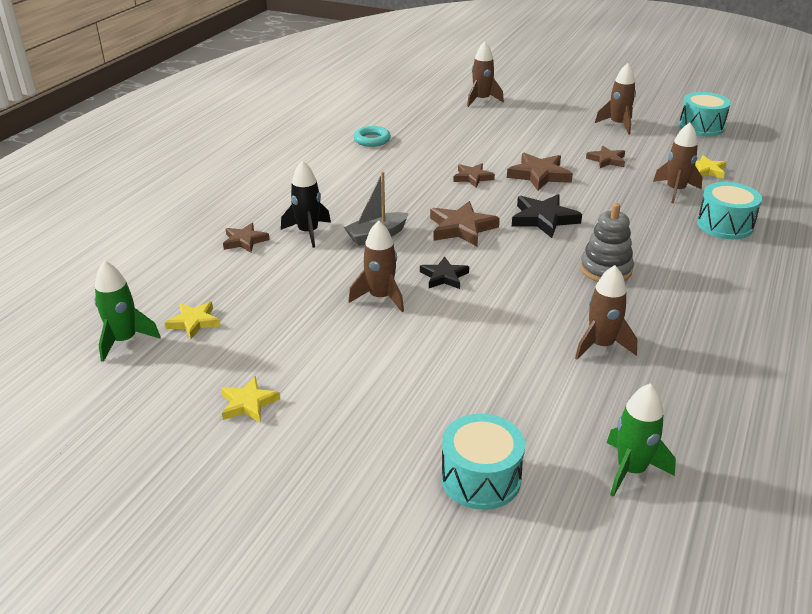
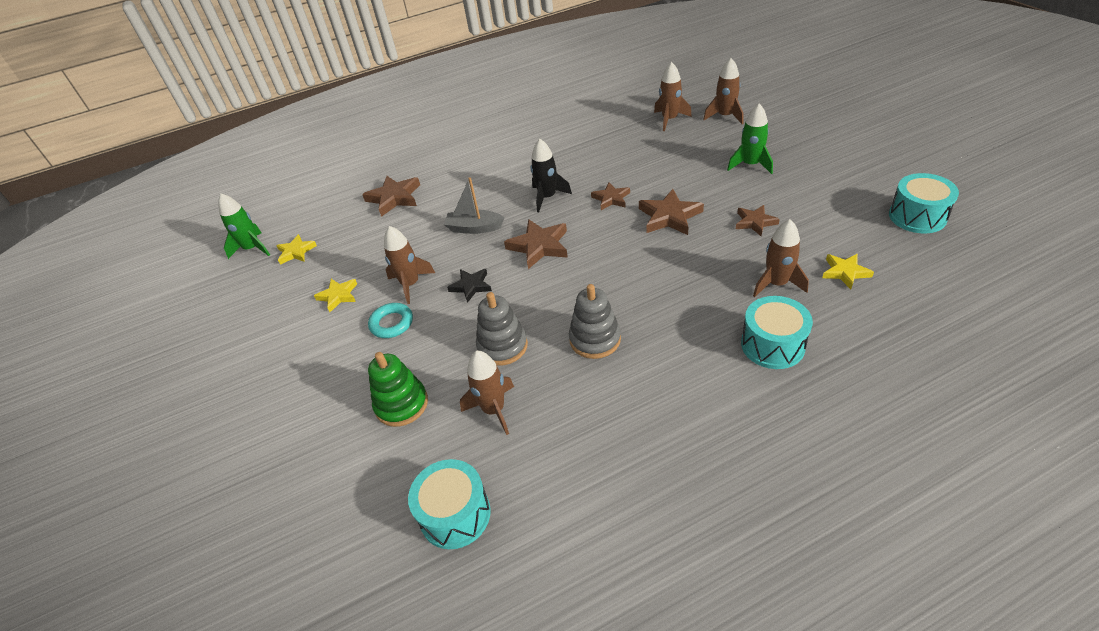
camera: 45 degrees right, 10 degrees up
(245, 241) = (394, 198): brown star -> brown star, size x1.56
(248, 403) = (249, 329): yellow star -> yellow star (338, 296)
(308, 232) = (437, 206): black rocket -> black rocket (547, 197)
(372, 140) = (582, 133): turquoise ring -> turquoise ring (392, 323)
(480, 478) = (283, 467): turquoise drum -> turquoise drum (455, 514)
(518, 380) = (401, 404): none -> green stacking toy
(540, 304) = (502, 346): none -> grey stacking toy
(544, 219) = (613, 264): black star -> none
(618, 125) = (823, 184): brown rocket -> brown rocket (669, 119)
(631, 470) = (369, 530): green rocket -> green rocket (750, 165)

